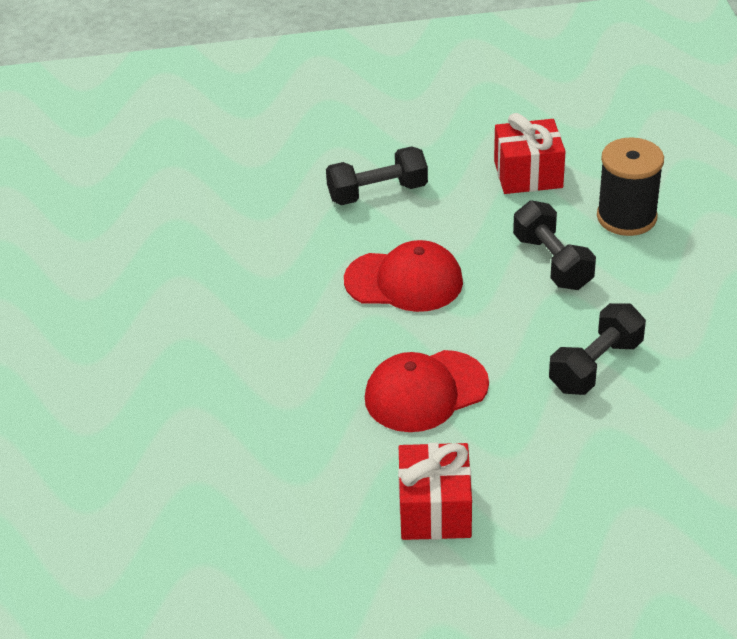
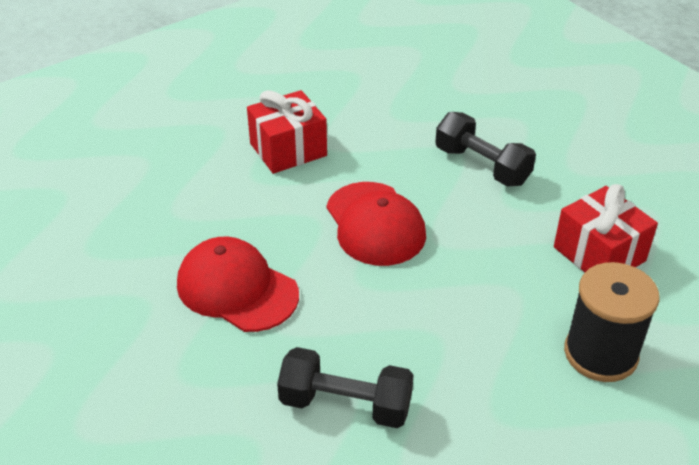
camera: 60 degrees right, 0 degrees up
(435, 510) = (86, 348): red gift -> red gift (288, 150)
(552, 262) = (480, 317): black dumbbell -> none

